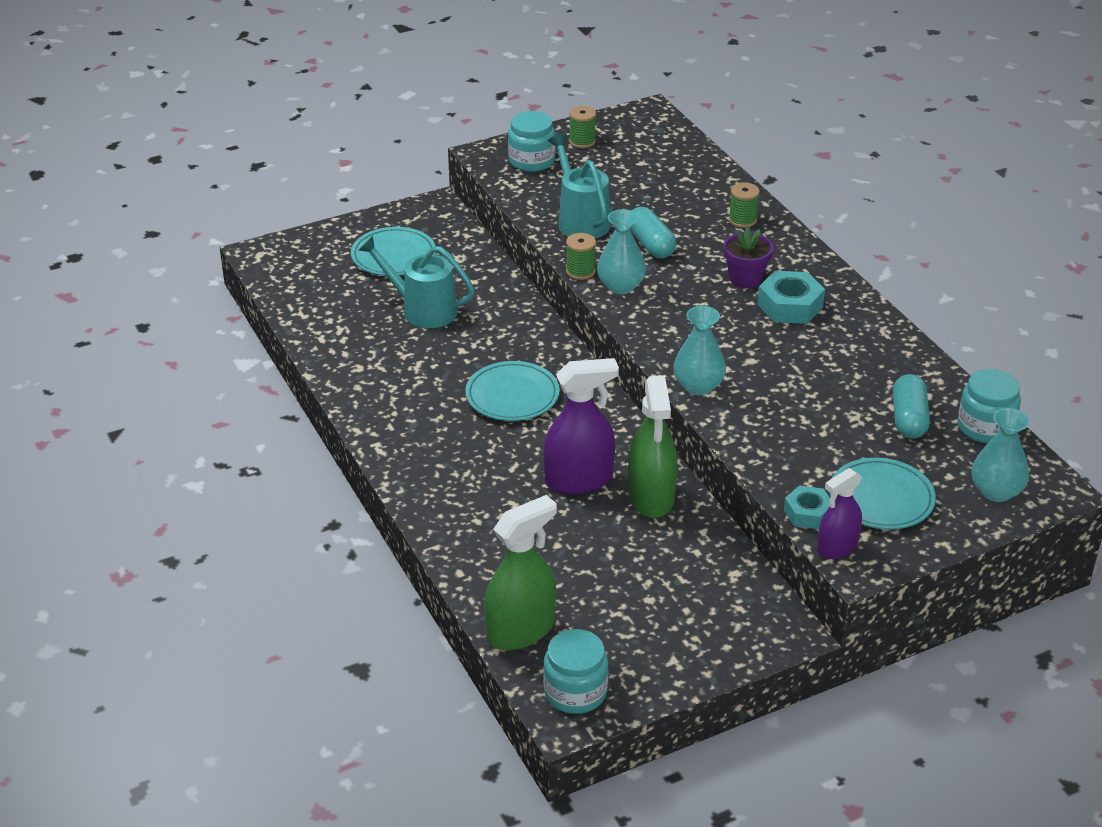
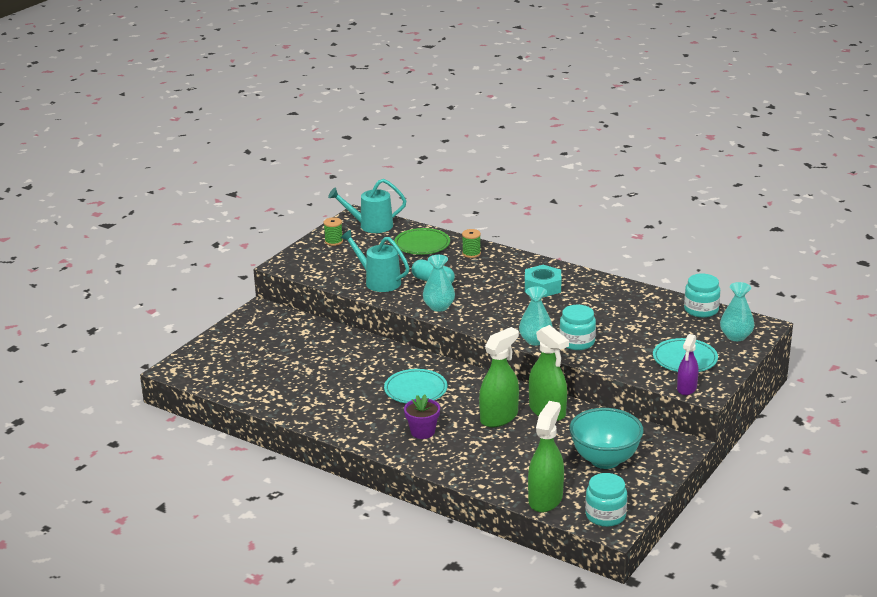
camera: 30 degrees left, 10 degrees down
(393, 256) = (262, 343): turquoise plate -> none
(422, 310) = (312, 365): turquoise watering can -> turquoise watering can (371, 226)
(531, 161) = (314, 260): turquoise jar -> turquoise jar (577, 342)
(579, 480) = (499, 417): purple spray bottle -> green spray bottle
(580, 271) = (407, 307): green spool -> none
(656, 606) = (605, 460): none -> turquoise bowl
(690, 184) = (422, 244): none -> green plate
(745, 278) = (504, 281): purple flower pot -> purple flower pot (422, 432)
(808, 513) = (656, 379): turquoise nut -> none
(908, 419) = (660, 319): turquoise capsule -> none

